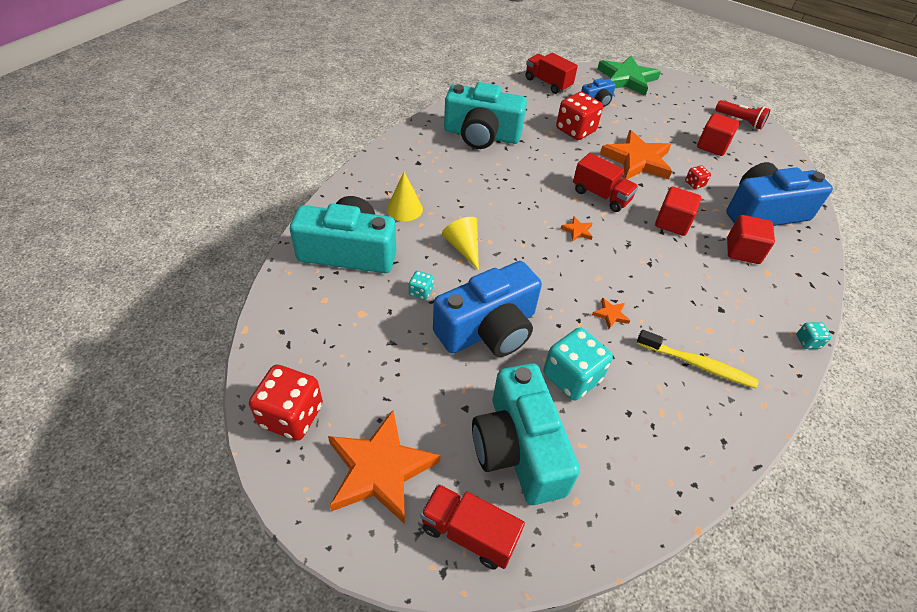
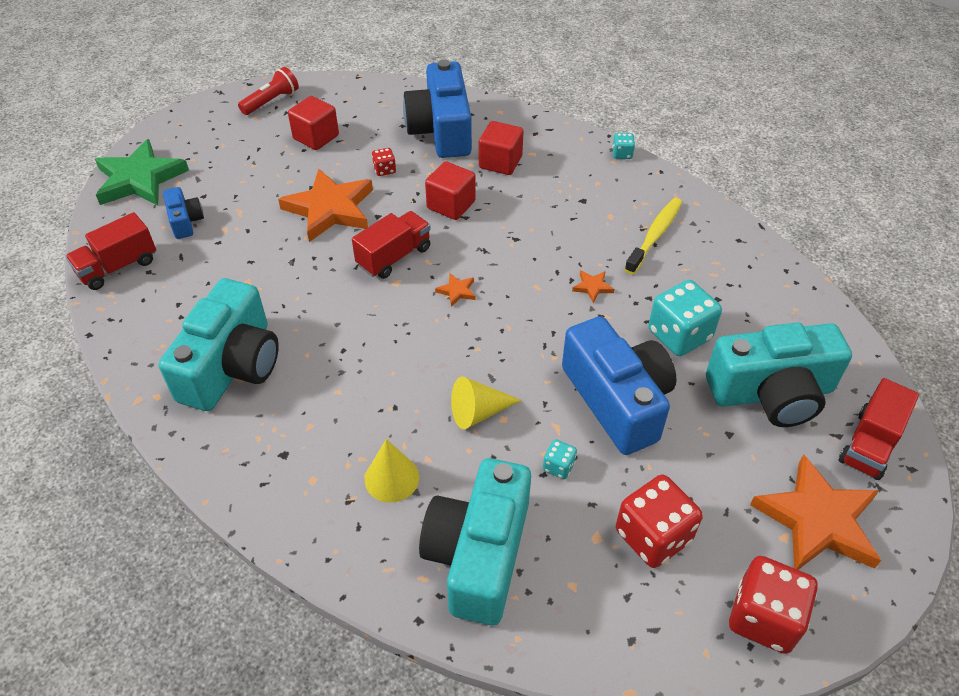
camera: 80 degrees left, 0 degrees up
(575, 130) = (249, 256): red dice -> red dice (653, 536)

